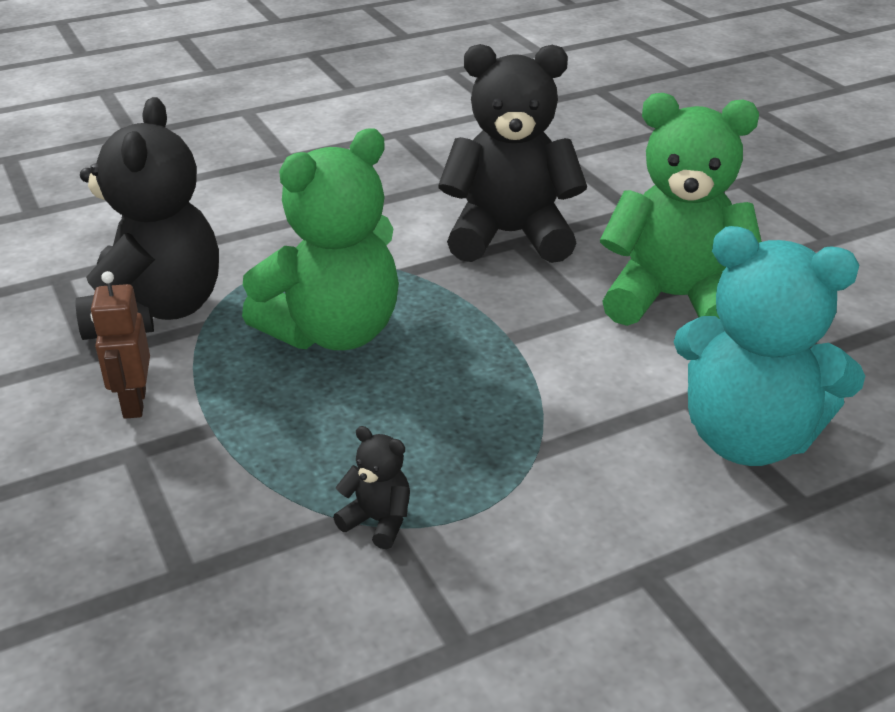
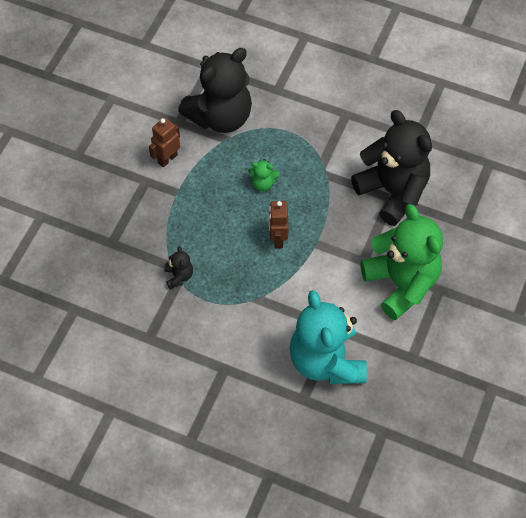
camera: 50 degrees right, 25 degrees up
(333, 332) = (263, 183): green teddy bear -> green teddy bear, size x0.40
(452, 369) = (278, 239): none -> brown robot

